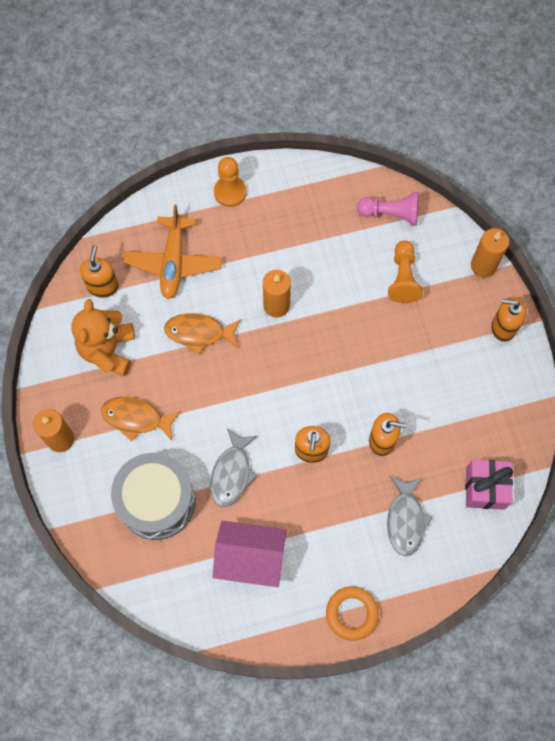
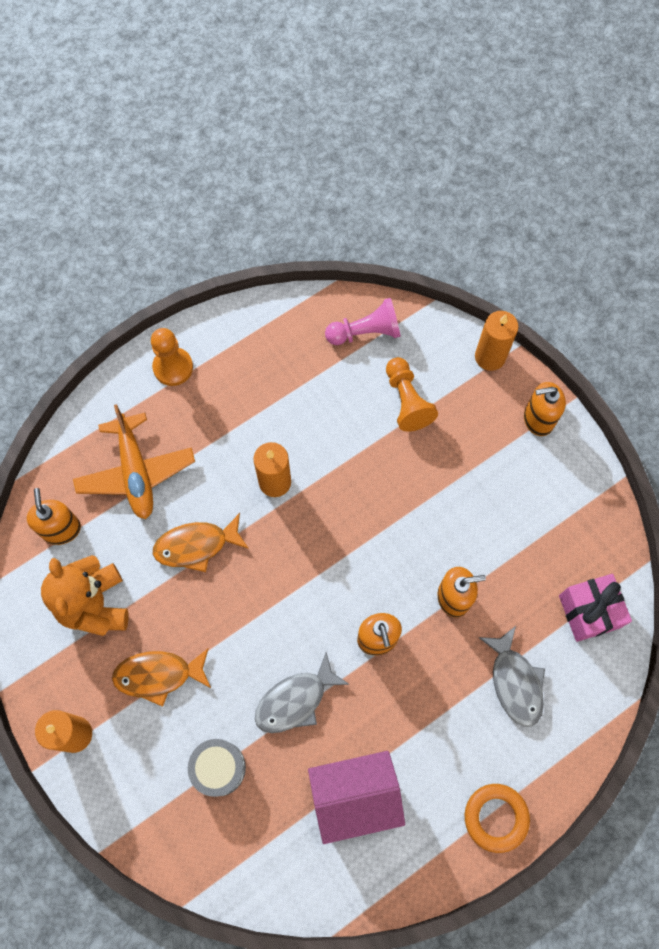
camera: 20 degrees left, 0 degrees up
(157, 501) = (219, 768): grey drum -> grey drum, size x0.55
(232, 473) = (295, 700): grey fish -> grey fish turned 60 degrees clockwise

